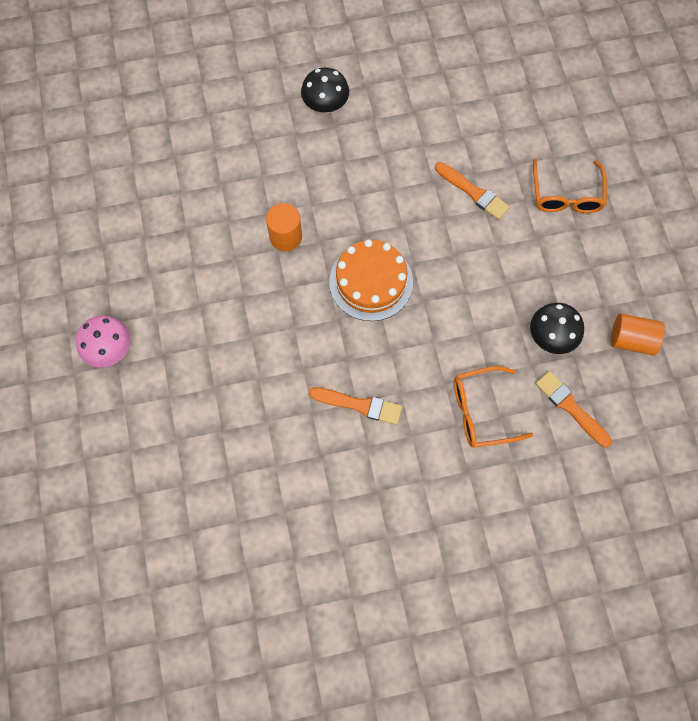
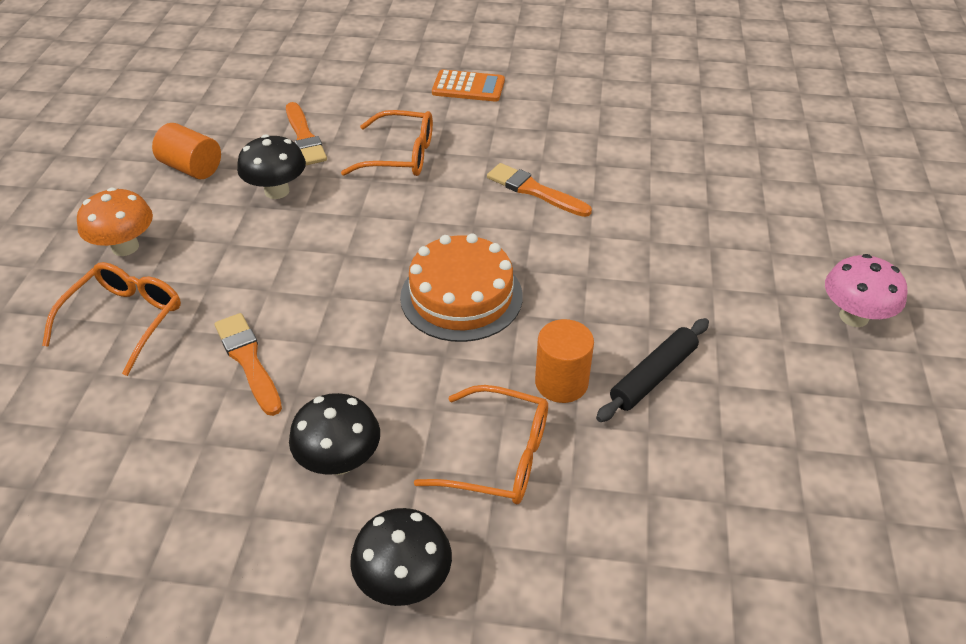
camera: 160 degrees left, 25 degrees down
(232, 259) = (653, 376): none -> black rolling pin
(305, 179) = (499, 457): none -> orange glasses
(387, 151) = (339, 461): none -> black mushroom
(470, 533) = (468, 87): none -> orange calculator
(614, 249) = (125, 247): none -> orange mushroom

